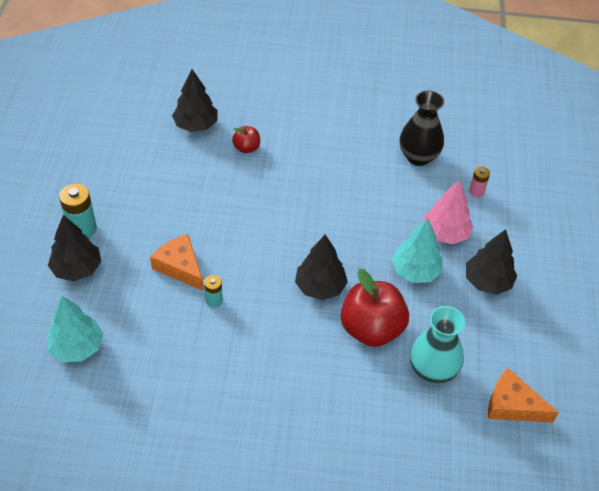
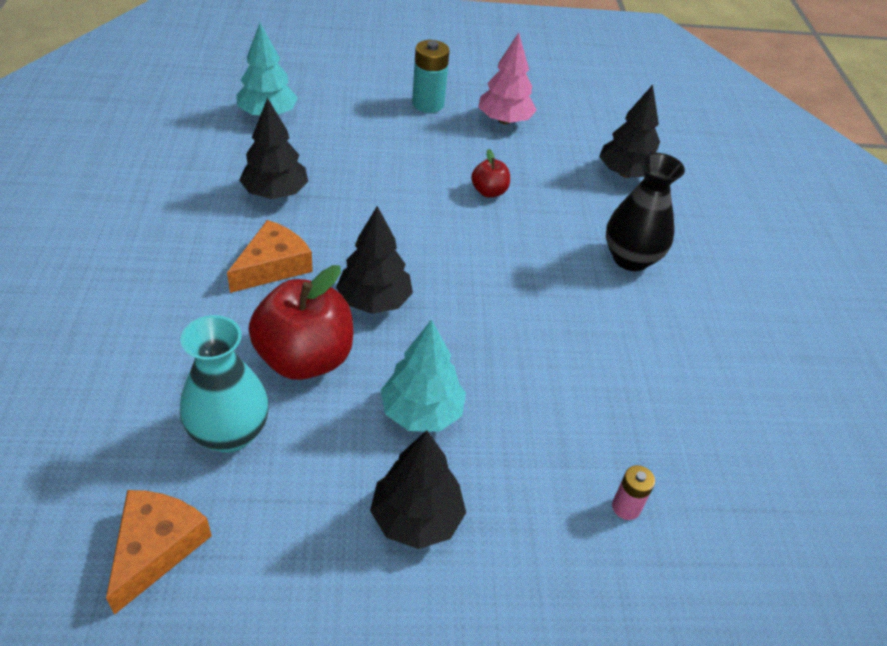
camera: 80 degrees right, 5 degrees down
(77, 269) = (372, 105): black tree -> black tree (275, 193)
(180, 266) = (388, 176): orange cheese -> orange cheese (273, 266)
(214, 300) = (340, 205): turquoise battery -> none
(246, 148) = (605, 220): red apple -> red apple (489, 192)
(418, 157) = (675, 418): black vase -> black vase (631, 259)
(445, 233) = (512, 455): pink tree -> pink tree (504, 120)

